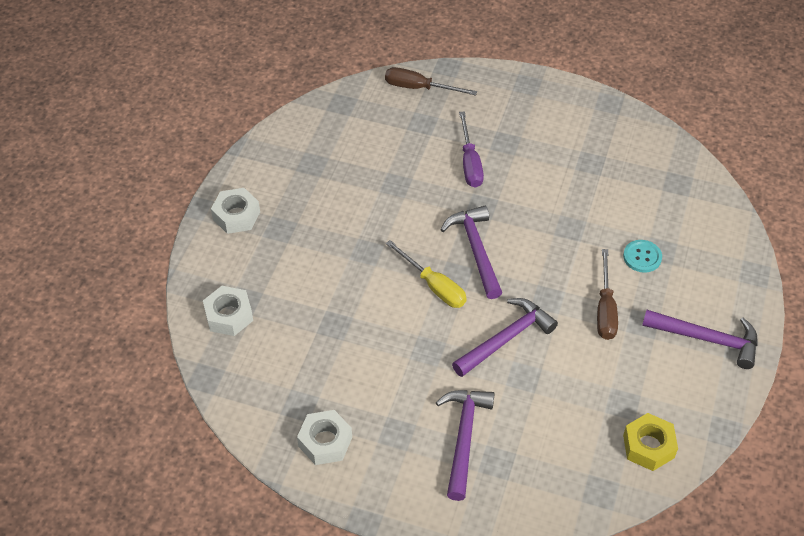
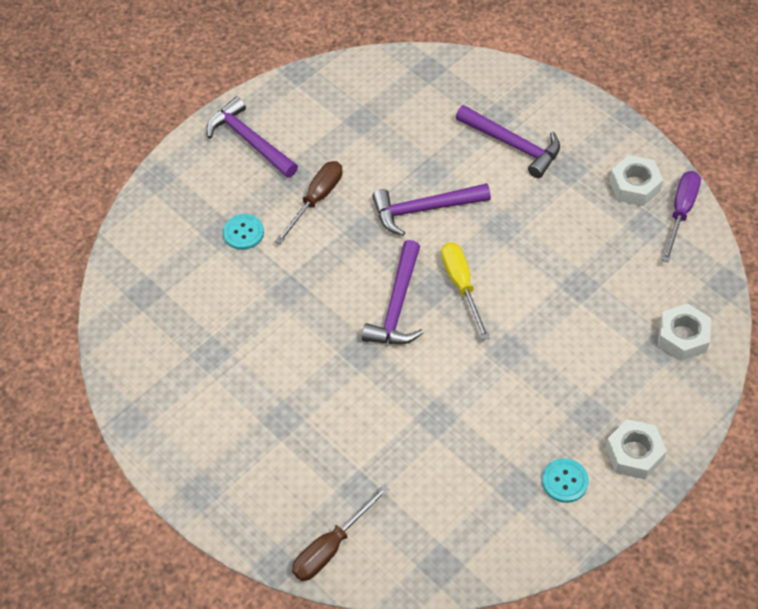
camera: 150 degrees left, 5 degrees up
(280, 180) = (565, 481): none -> turquoise button
(419, 88) = (331, 546): brown screwdriver -> brown screwdriver turned 90 degrees clockwise
(463, 438) = (513, 144): purple hammer -> purple hammer turned 90 degrees counterclockwise
(470, 163) = (338, 410): purple screwdriver -> purple screwdriver (681, 212)
(648, 446) = (366, 83): yellow nut -> none

